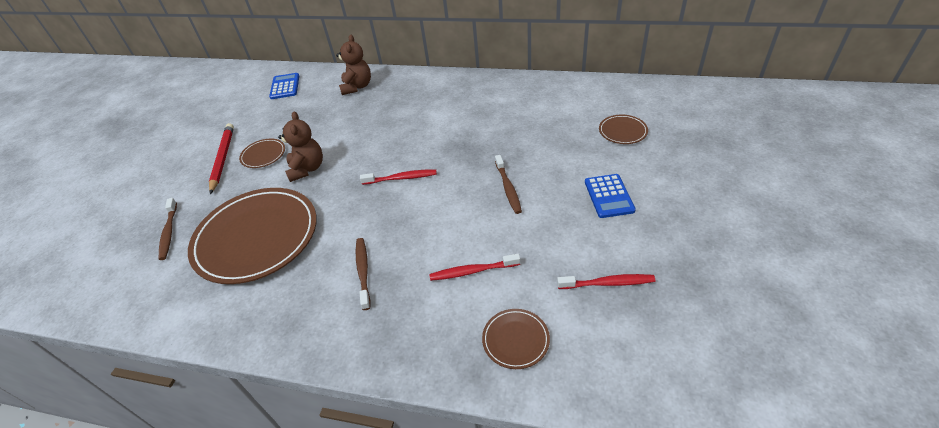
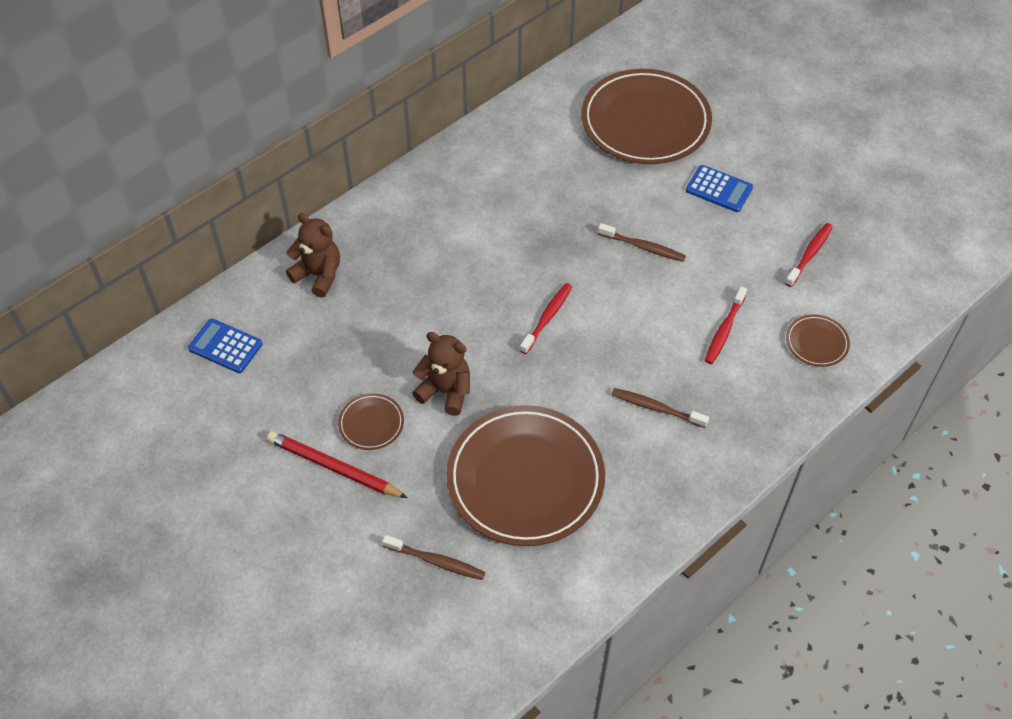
camera: 60 degrees left, 10 degrees up
(622, 131) = (645, 121): brown plate -> brown plate, size x2.34

